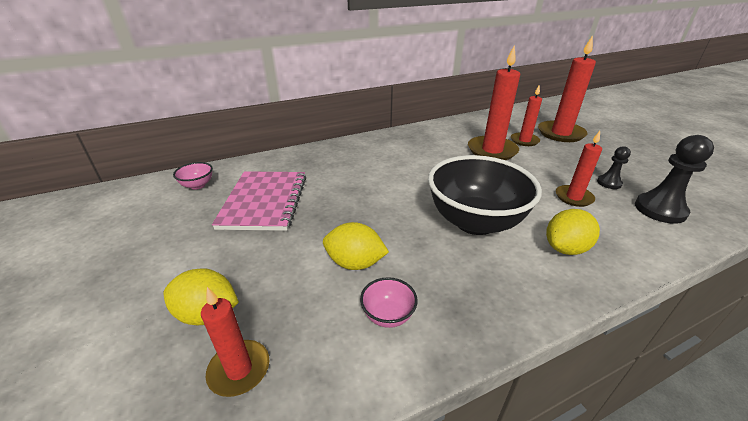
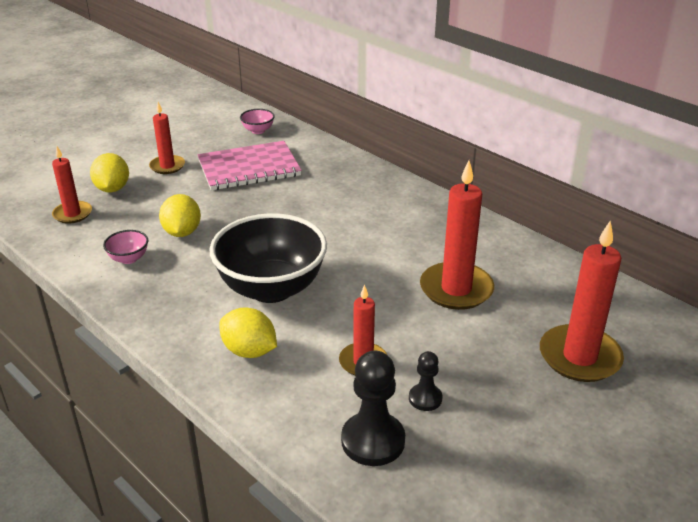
camera: 70 degrees right, 0 degrees up
(524, 141) = (516, 318): red candle -> red candle (167, 166)

